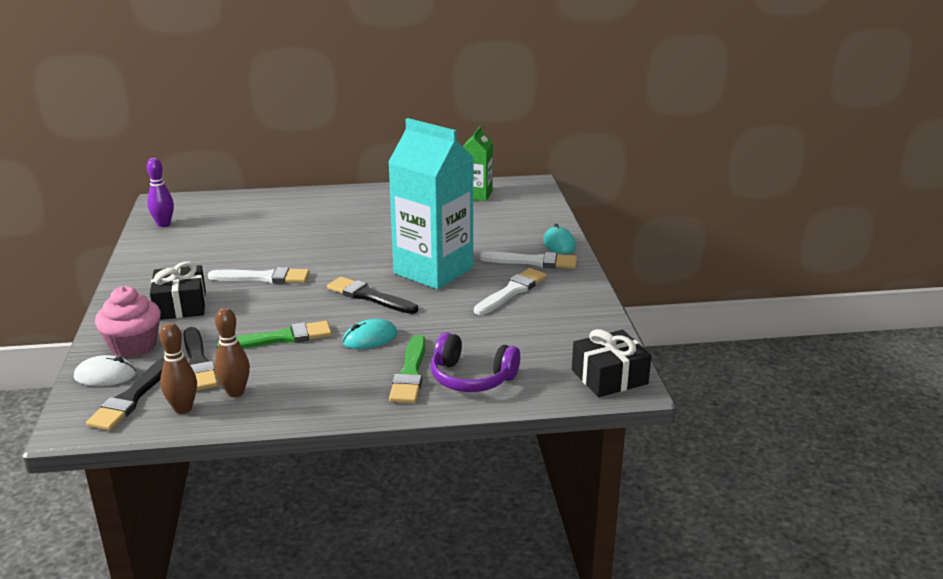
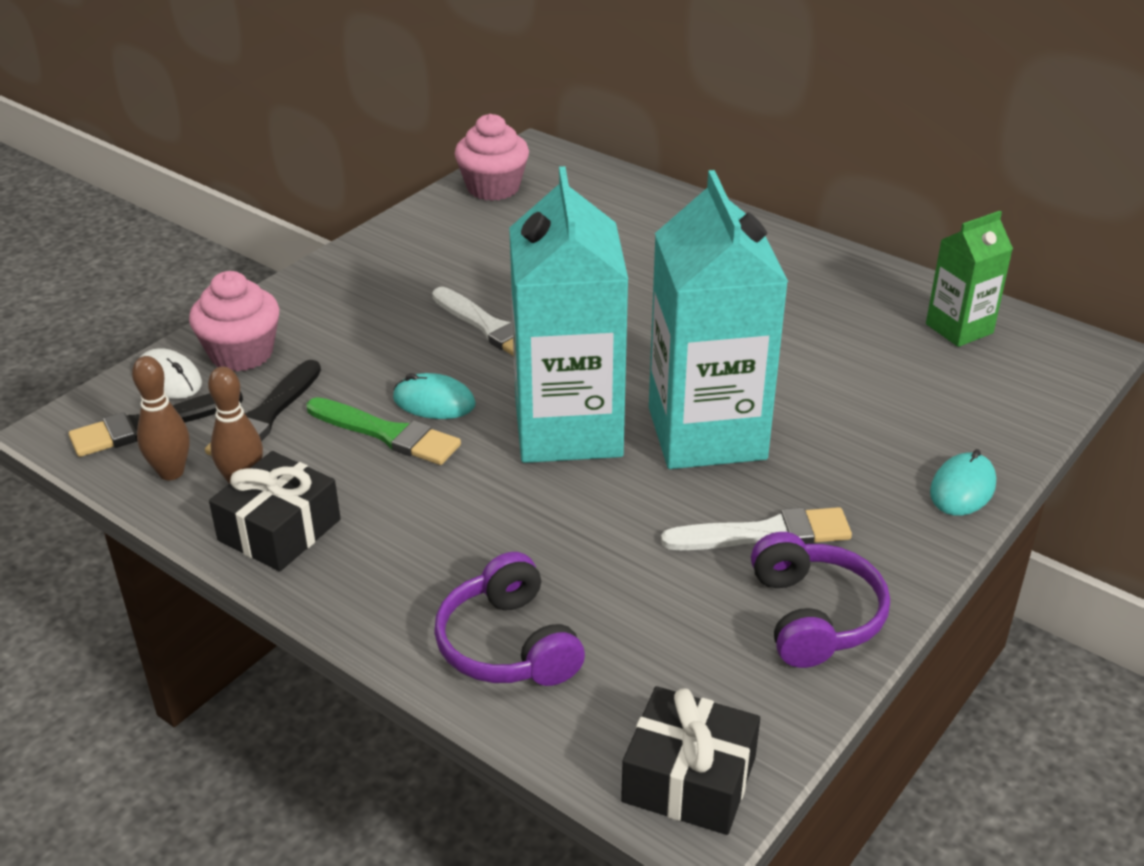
camera: 45 degrees right, 10 degrees up
(164, 224) = (493, 188): purple bowling pin -> pink cupcake
(180, 305) = (355, 321): black gift -> black gift (279, 530)
(369, 296) = (568, 429): black brush -> turquoise carton
(370, 338) = (479, 497): turquoise mouse -> turquoise mouse (434, 402)
(410, 373) = (448, 585): green brush -> none
(533, 261) = (874, 499): white brush -> none
(571, 307) = (814, 616): none -> purple headphones

